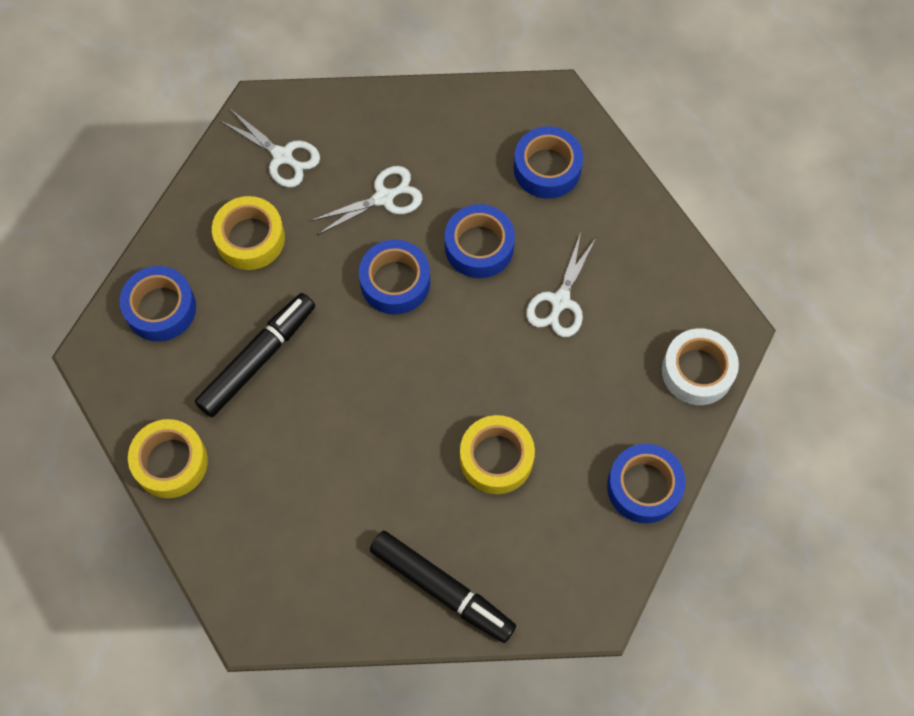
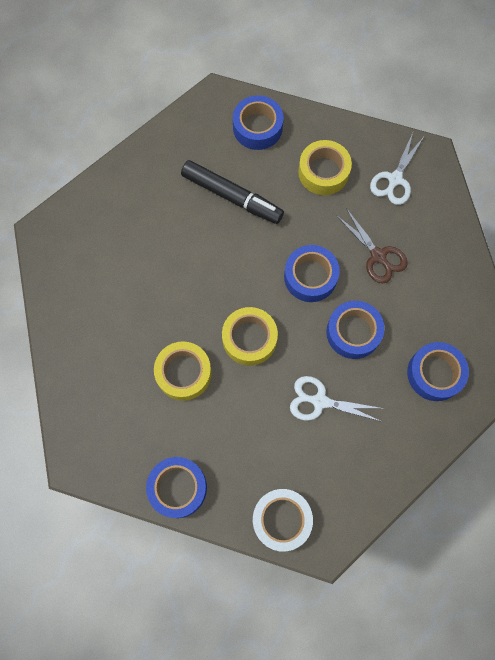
camera: 80 degrees right, 5 degrees up
(170, 462) = (148, 159): yellow tape -> yellow tape (249, 339)
(384, 197) = (378, 256): white scissors -> brown scissors
(442, 589) = (81, 351): black marker -> none

